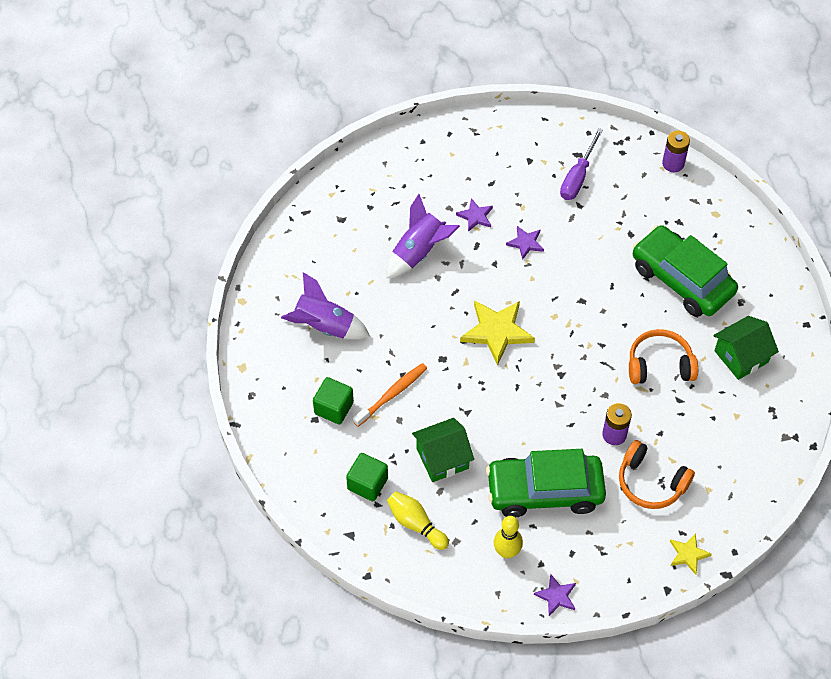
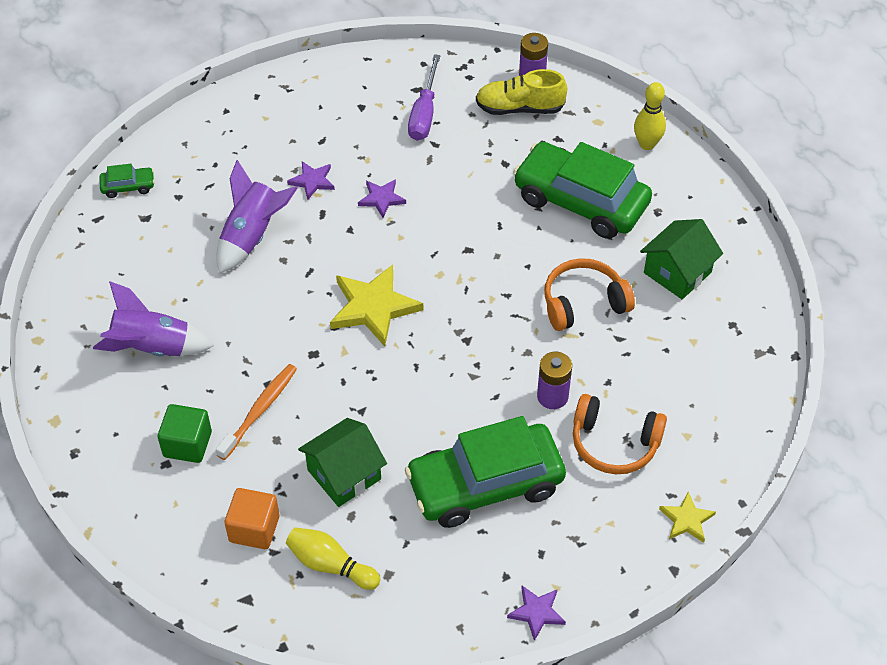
camera: 15 degrees left, 5 degrees down
(334, 190) = (128, 186): none -> green car
(367, 484) = (254, 529): green cube -> orange cube
(507, 552) = (457, 572): yellow bowling pin -> yellow bowling pin (647, 144)
(655, 188) = (519, 108): none -> yellow shoe

